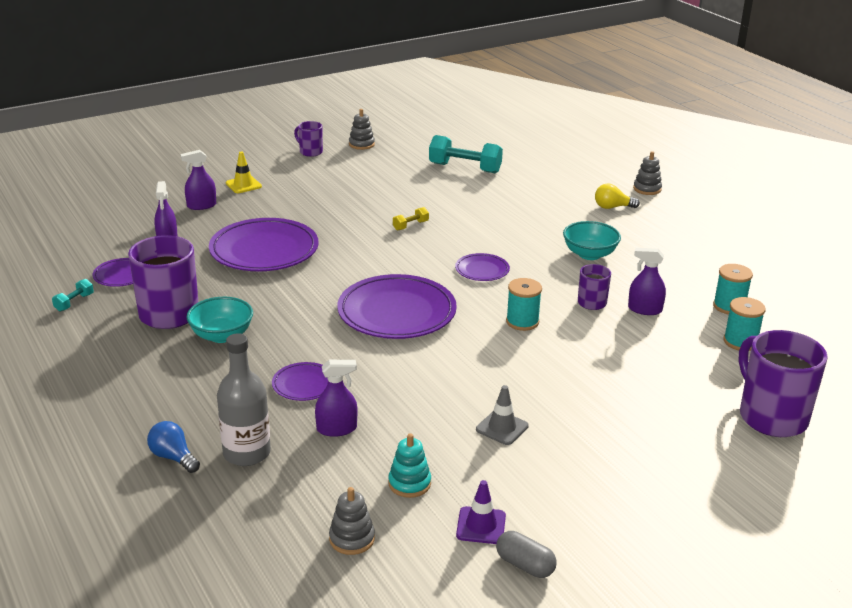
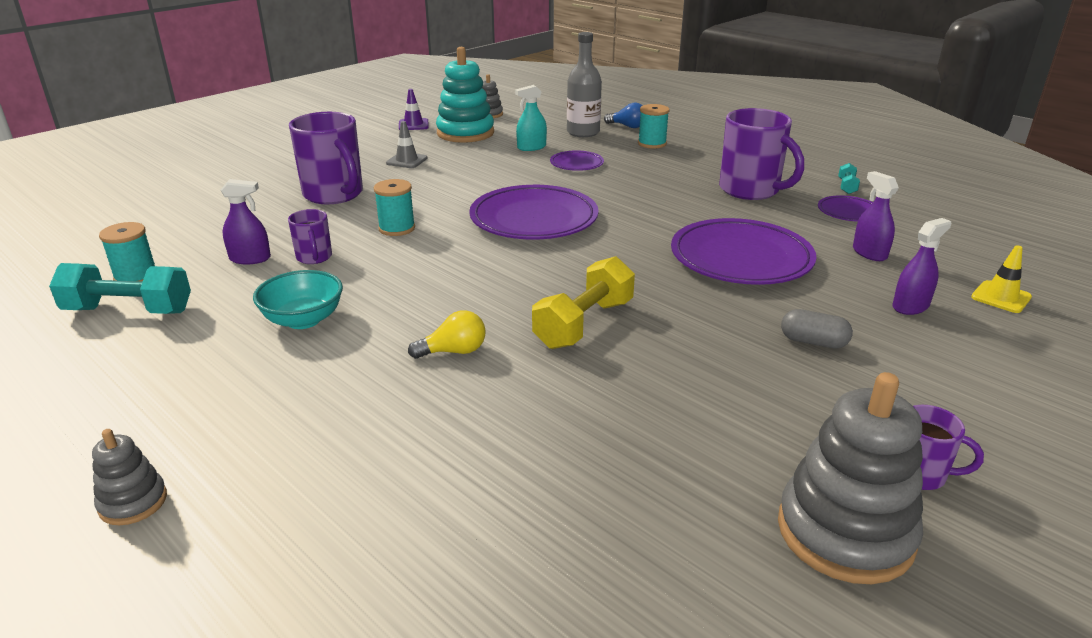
camera: 165 degrees right, 0 degrees up
(222, 335) = (680, 182): turquoise bowl -> none
(243, 185) = (913, 356): yellow traffic cone -> yellow traffic cone (1001, 297)
(336, 429) = (531, 147): purple spray bottle -> turquoise spray bottle
(361, 144) = (845, 532): grey stacking toy -> grey stacking toy, size x1.99
(409, 483) = (465, 133): turquoise stacking toy -> turquoise stacking toy, size x1.99
(410, 225) = (584, 324): yellow dumbbell -> yellow dumbbell, size x2.11
(465, 168) = (557, 490): turquoise dumbbell -> turquoise dumbbell (128, 311)
(482, 270) = (455, 275): purple plate -> none
(525, 565) = (385, 117): grey capsule -> grey capsule (813, 342)
(612, 207) = (235, 427): yellow light bulb -> yellow light bulb (454, 351)
(740, 342) = (153, 242): turquoise spool -> turquoise spool (652, 143)
(771, 416) = (171, 191): purple mug -> purple mug (334, 195)

